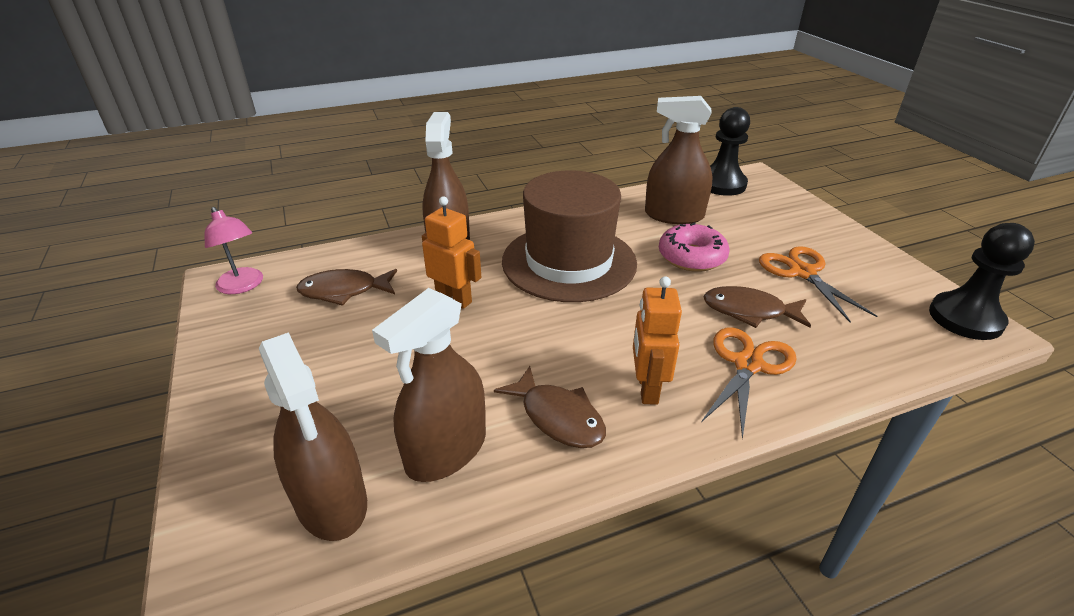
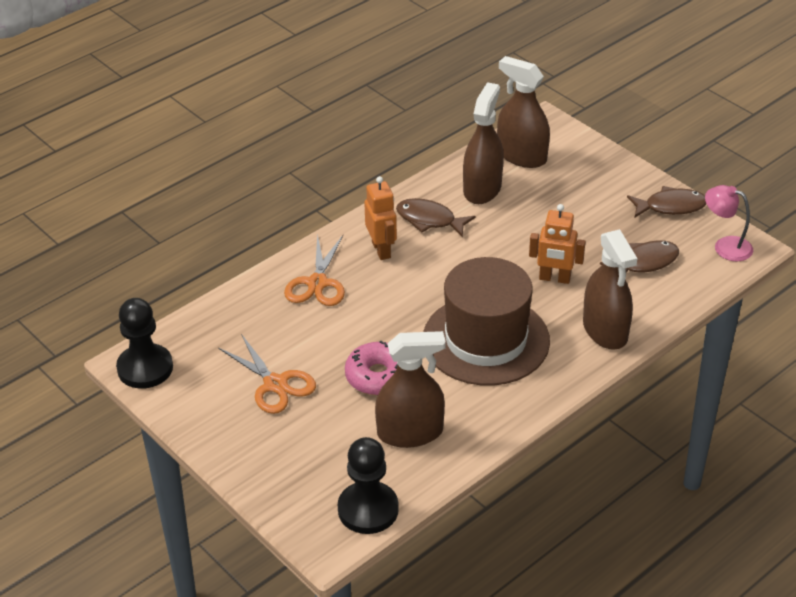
camera: 160 degrees right, 5 degrees up
(749, 311) = (320, 329): brown fish -> brown fish (671, 206)

